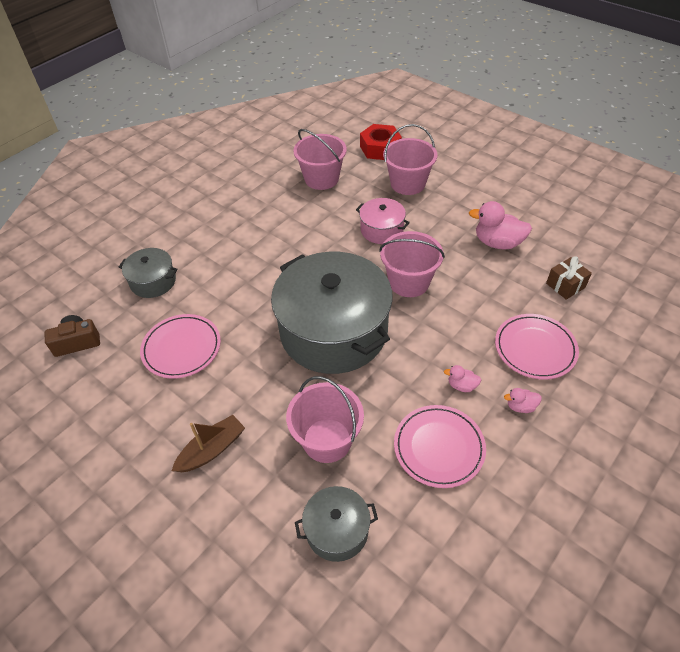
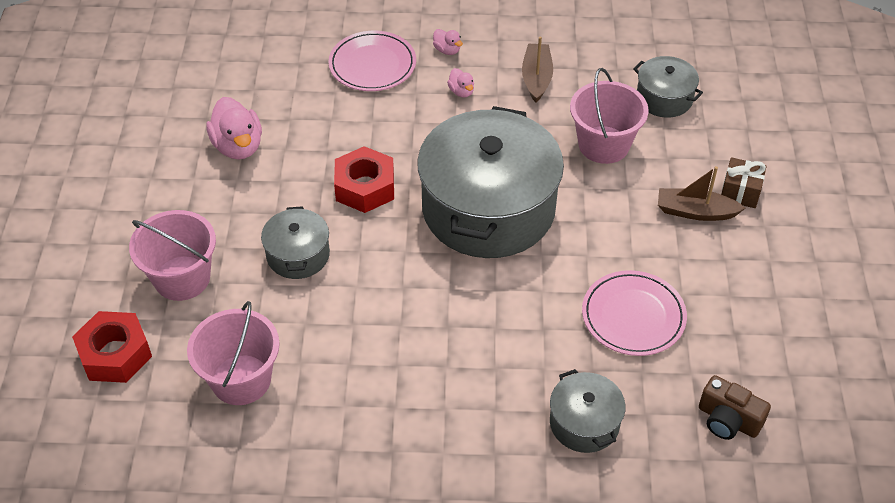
camera: 130 degrees left, 0 degrees up
(382, 230) = (298, 255): pink pot -> grey pot
(409, 282) = (365, 187): pink bucket -> red nut
(439, 447) = (536, 78): pink plate -> brown boat
(565, 285) = (266, 74): brown gift -> brown gift (740, 192)

